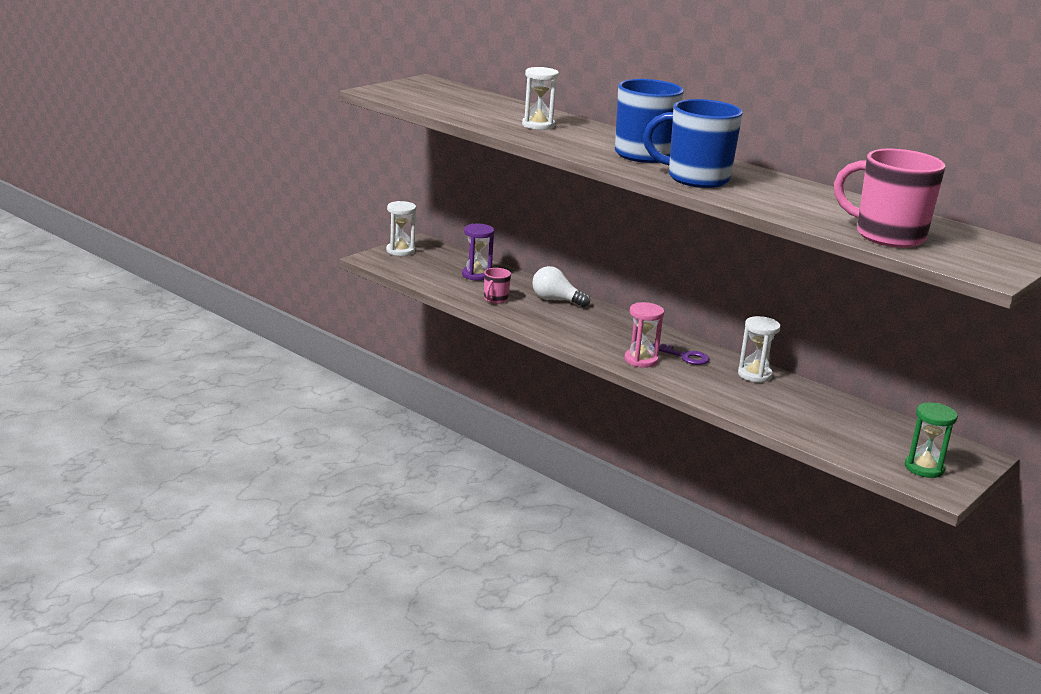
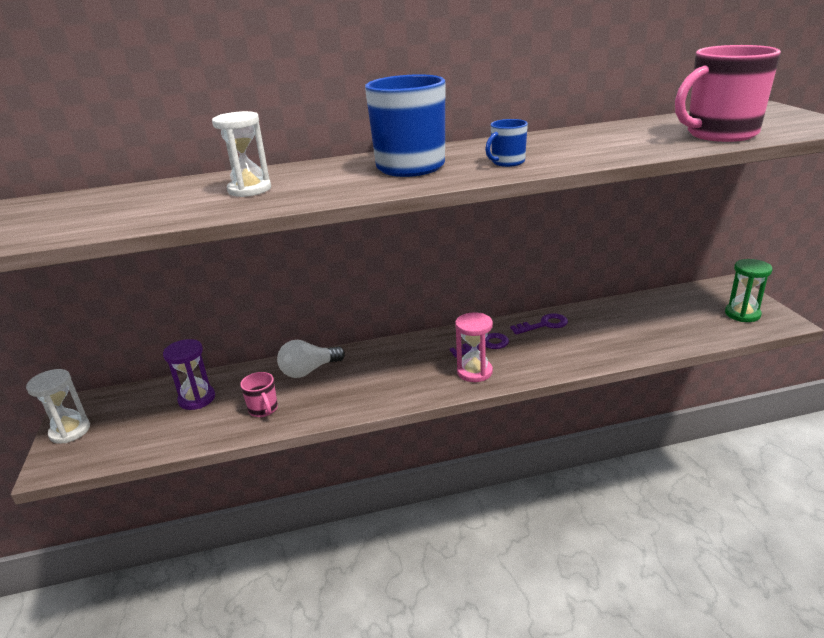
camera: 50 degrees left, 5 degrees up
(696, 178) = (507, 162): blue mug -> blue mug, size x0.47
(754, 375) = (544, 325): white hourglass -> purple key

